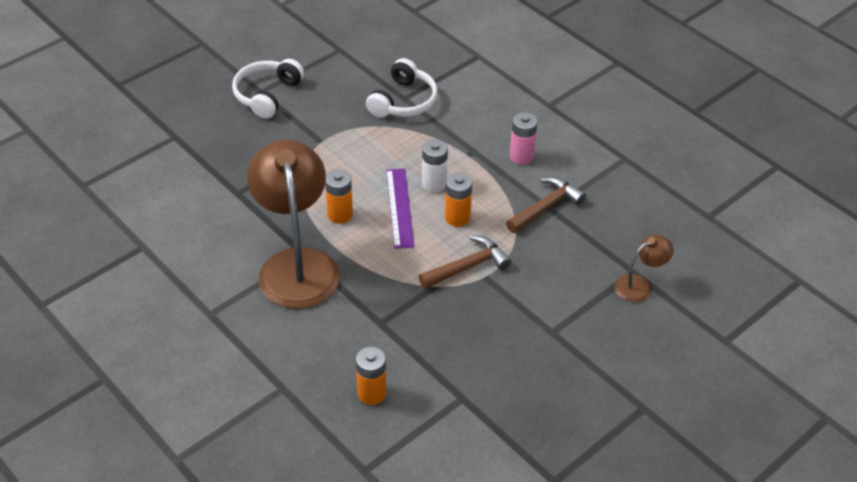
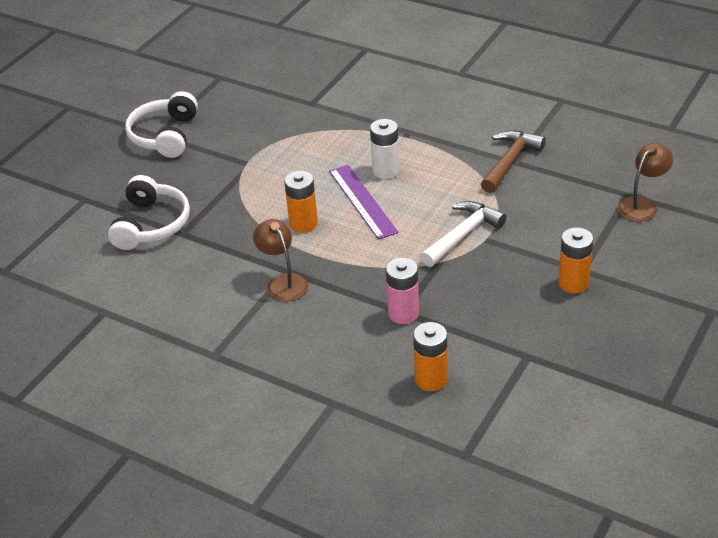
camera: 15 degrees left, 5 degrees down
(297, 264) = (283, 282): brown lamp -> brown lamp, size x0.45
(403, 101) = (312, 106): white headphones -> white headphones (151, 224)
(457, 217) = (427, 194): orange battery -> orange battery (573, 283)
(468, 266) = (463, 235): brown hammer -> white hammer
(521, 156) = (460, 124): pink battery -> pink battery (403, 313)

